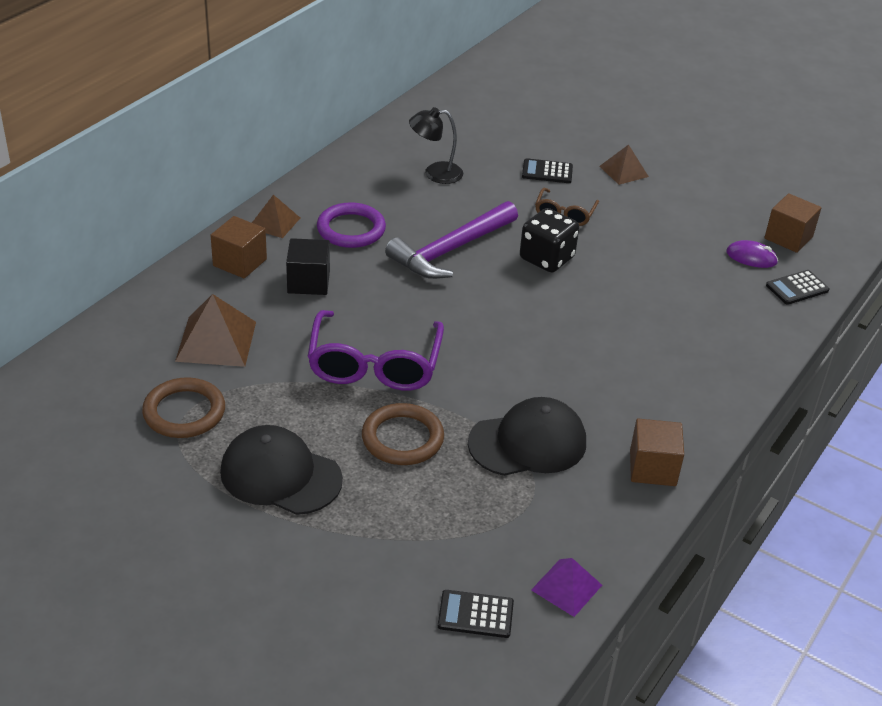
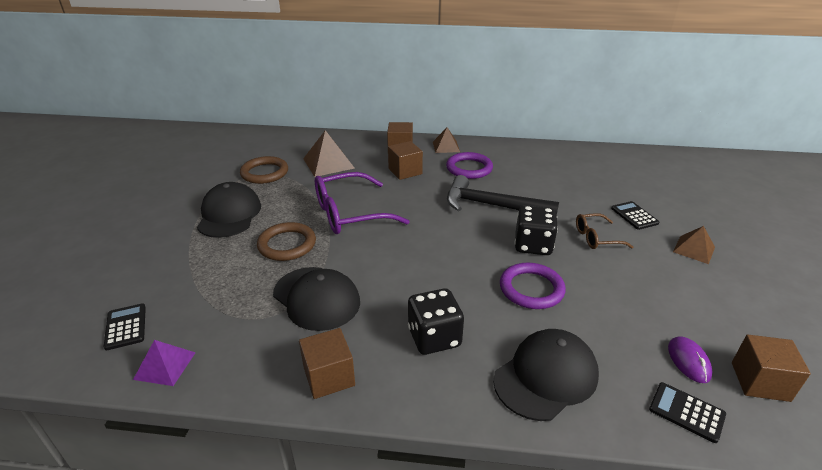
camera: 65 degrees right, 5 degrees down
(308, 282) = (405, 171): black cube -> brown cube
(435, 173) = (564, 176): black lamp -> none
(451, 250) = (492, 206): purple hammer -> black hammer
(613, 292) = (531, 289): none -> purple ring
(641, 382) = (434, 337): none -> black dice
(726, 338) = (546, 377): none -> black cap

